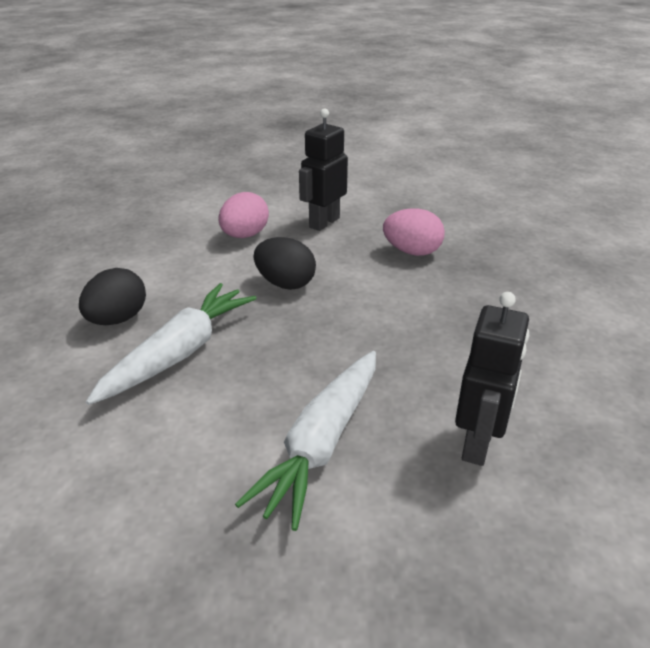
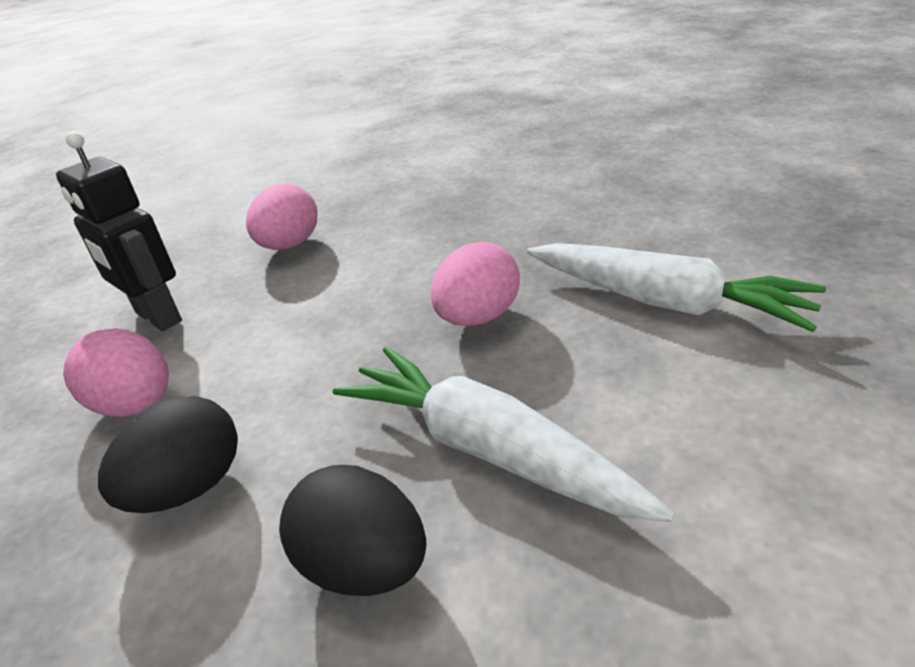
camera: 80 degrees left, 0 degrees up
(285, 283) = (321, 347): black egg -> black egg (190, 488)
(310, 344) = (478, 317): none -> pink egg
(478, 444) = (641, 217): black robot -> none

